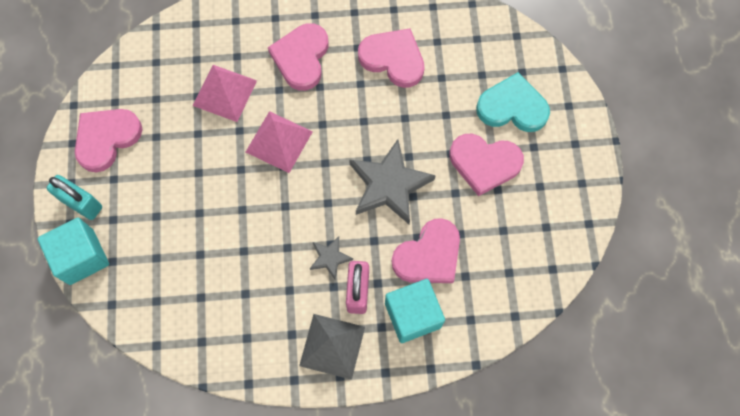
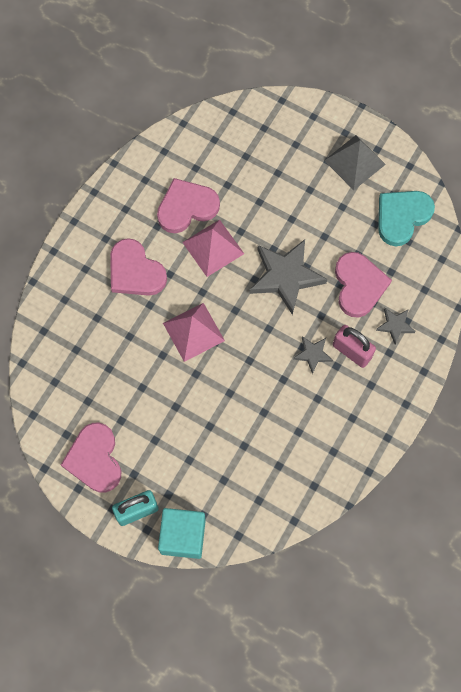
camera: 55 degrees left, 0 degrees up
(224, 92) = (122, 346): pink pyramid -> pink pyramid (213, 248)
(332, 346) = (380, 395): grey pyramid -> grey pyramid (354, 162)
(413, 315) = (395, 325): turquoise cube -> grey star
(484, 163) = (316, 201): pink heart -> none
(512, 107) = (287, 153): turquoise heart -> turquoise heart (402, 217)

